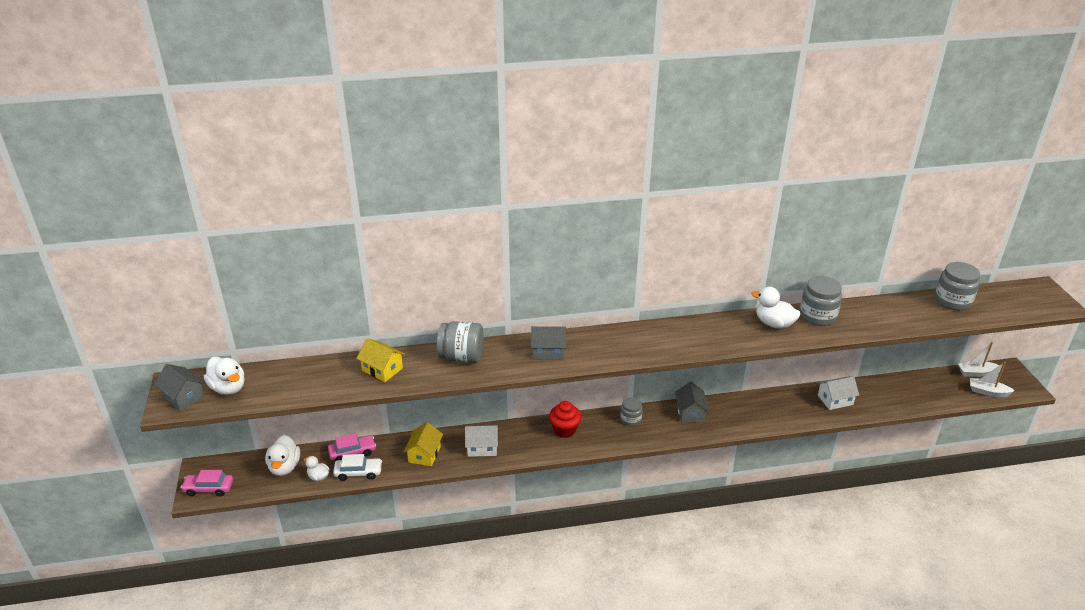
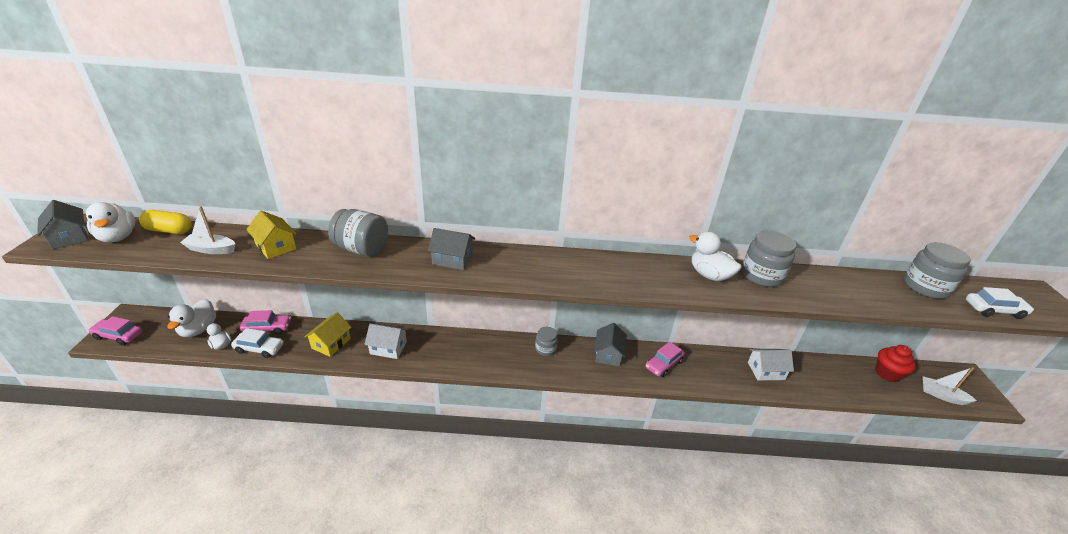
camera: 10 degrees right, 0 degrees up
(269, 372) = (169, 230): none -> yellow capsule
(564, 430) = (476, 347): red cupcake -> red cupcake (887, 373)
(743, 412) = (663, 364): none -> pink car
(976, 373) = (928, 372): white boat -> white boat (211, 249)
(1006, 312) = (994, 310): none -> white car

